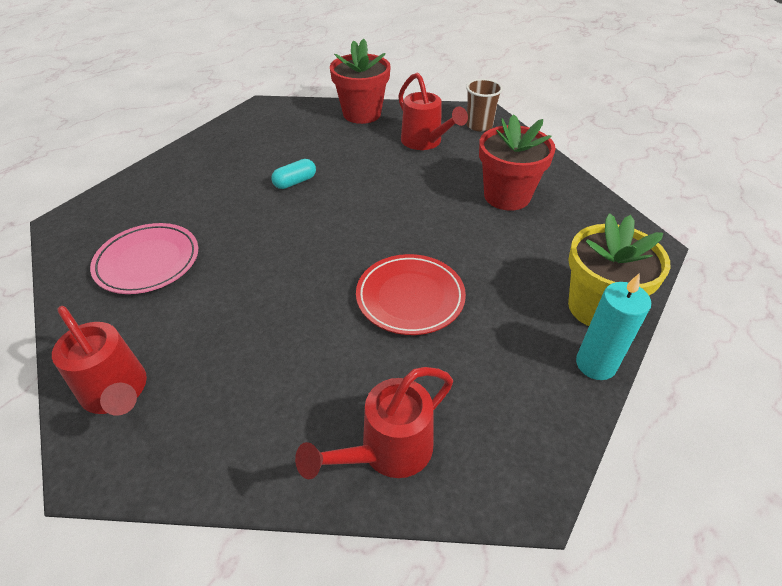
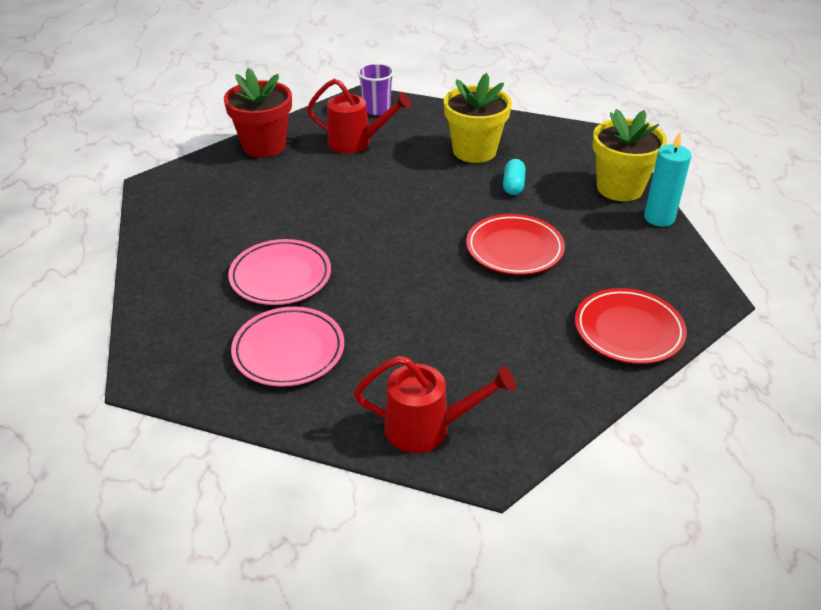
camera: 45 degrees left, 5 degrees down
(227, 207) = (280, 276): none -> pink plate
(295, 182) = (303, 227): turquoise capsule -> turquoise capsule (513, 185)
(388, 451) = (628, 330): red watering can -> red plate
(479, 125) = (376, 109): brown cup -> purple cup
(507, 196) = (474, 151): red flower pot -> yellow flower pot

